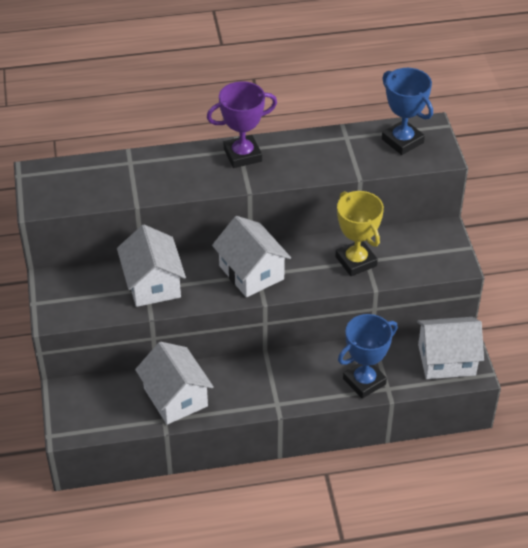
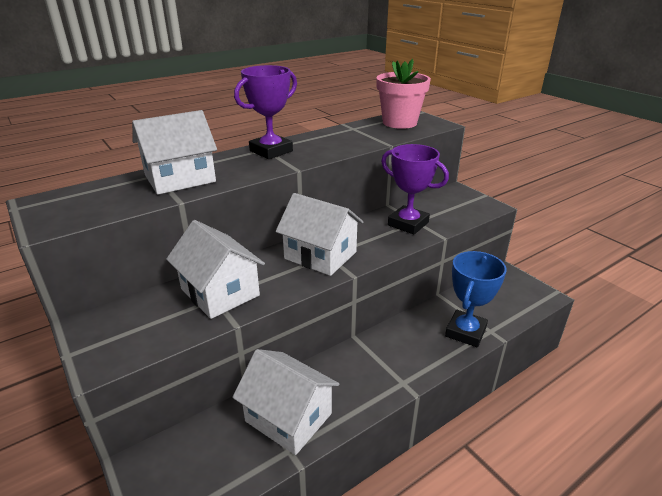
camera: 25 degrees left, 15 degrees down
(356, 261) = (408, 224): yellow trophy -> purple trophy
(402, 141) = (399, 123): blue trophy -> pink flower pot
(446, 360) = (513, 292): white house -> white house (180, 178)

